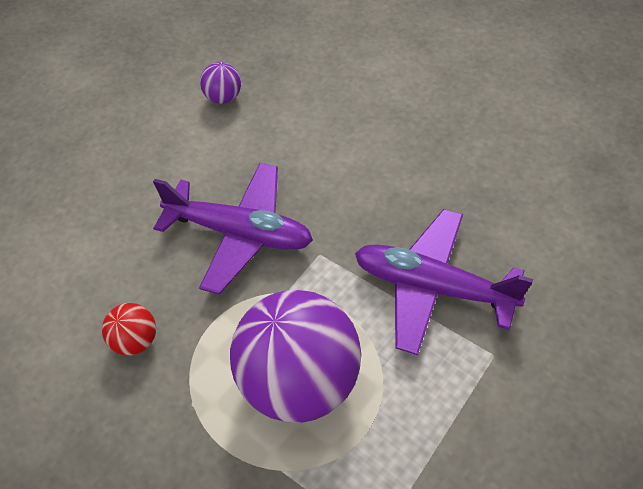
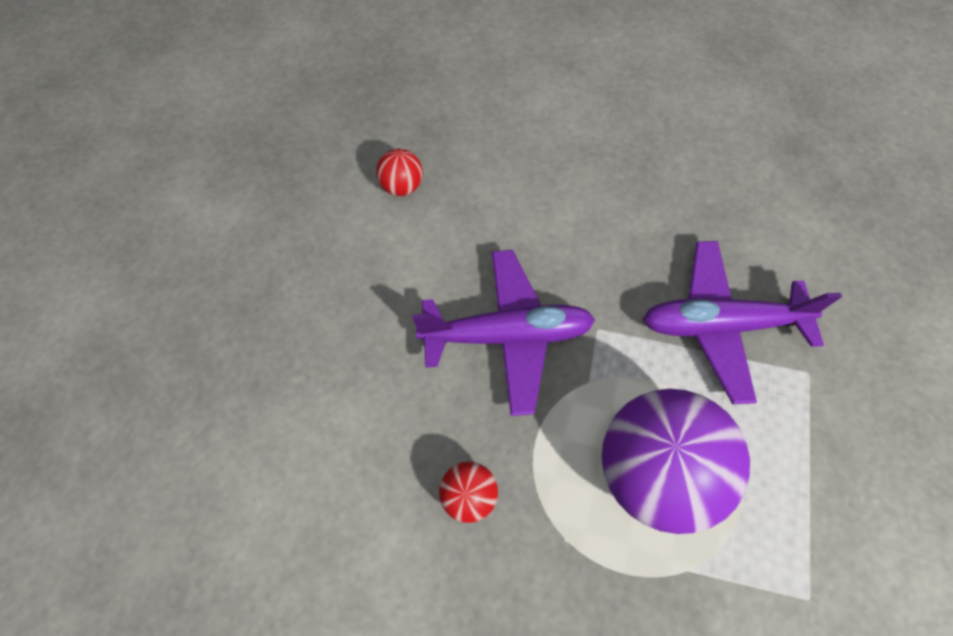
camera: 25 degrees left, 10 degrees up
(223, 98) = (402, 186): purple ball -> red ball

